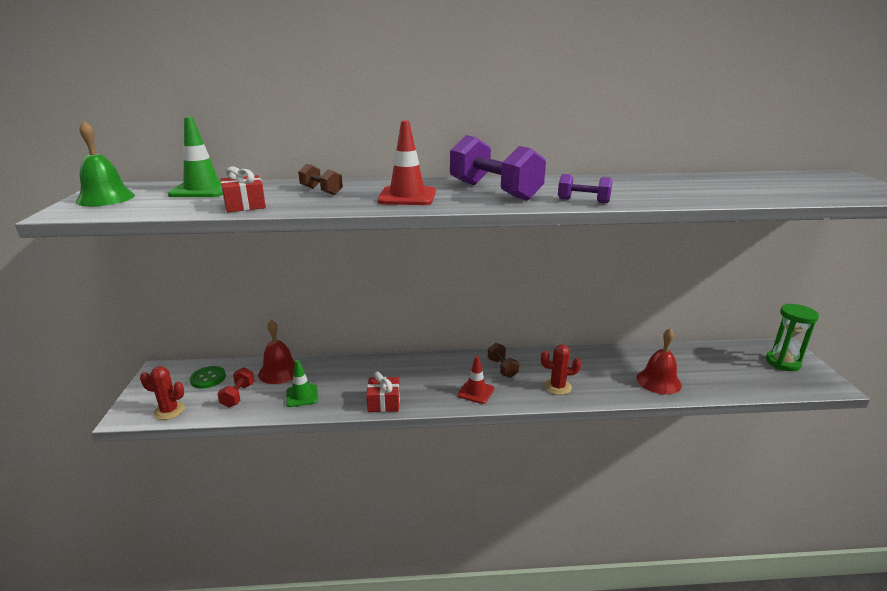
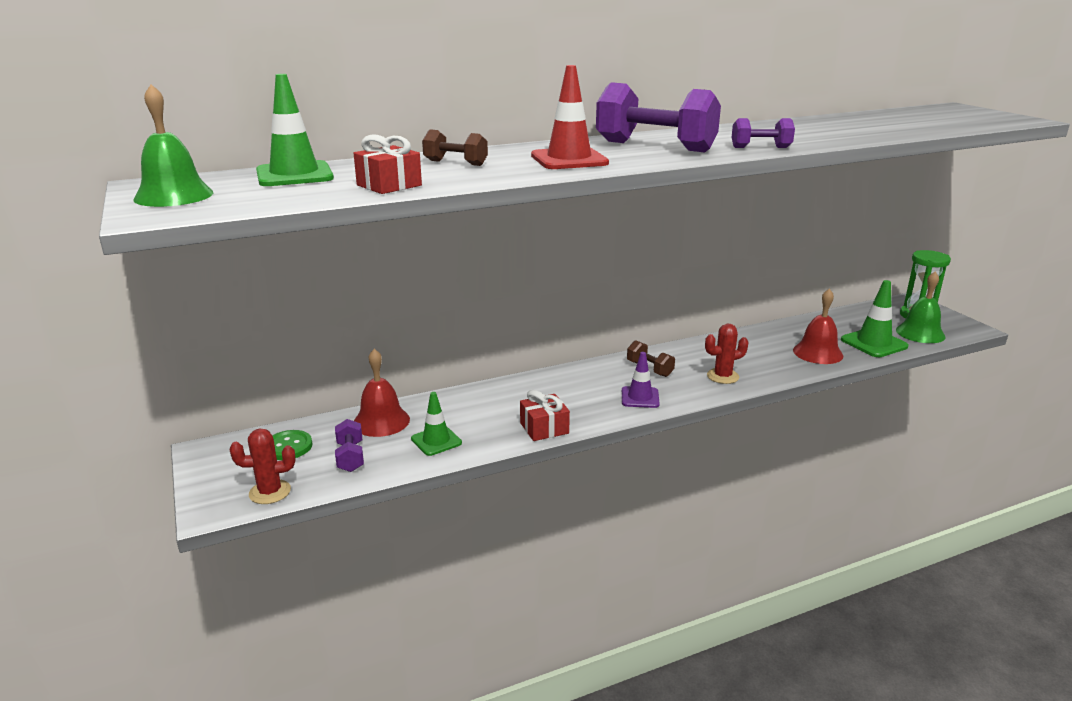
camera: 20 degrees left, 0 degrees up
(238, 395) = (350, 457): red dumbbell -> purple dumbbell
(476, 392) = (640, 397): red traffic cone -> purple traffic cone
(719, 382) = (874, 343): none -> green traffic cone
(773, 380) = (920, 333): none -> green bell

